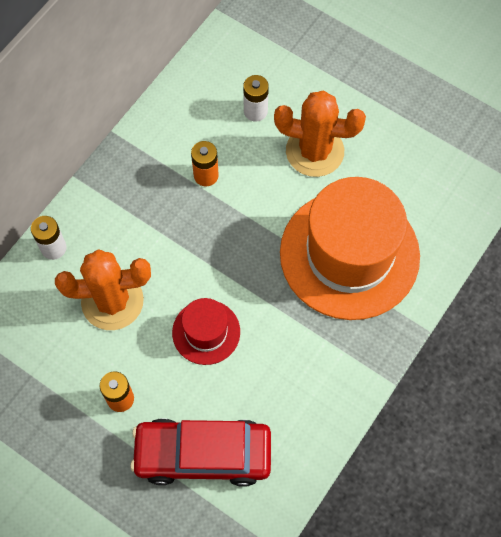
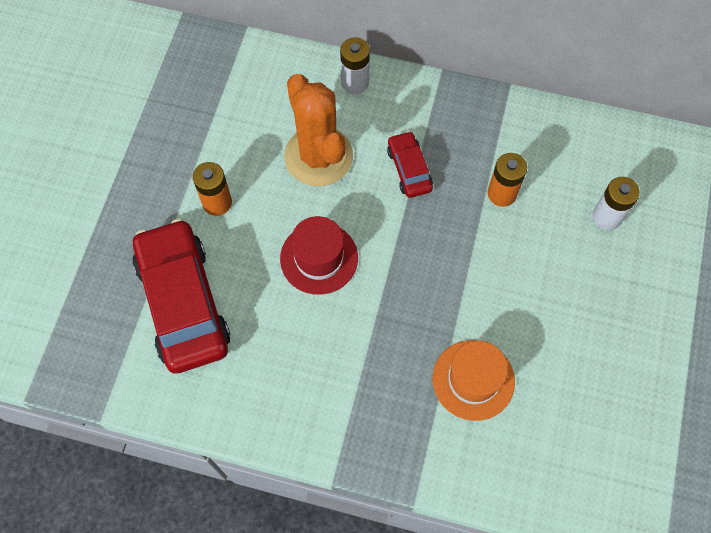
camera: 70 degrees right, 0 degrees up
(155, 235) = (409, 169): none -> red car
(314, 151) = (587, 298): orange cactus -> none
(349, 254) = (473, 380): orange hat -> orange hat, size x0.47

